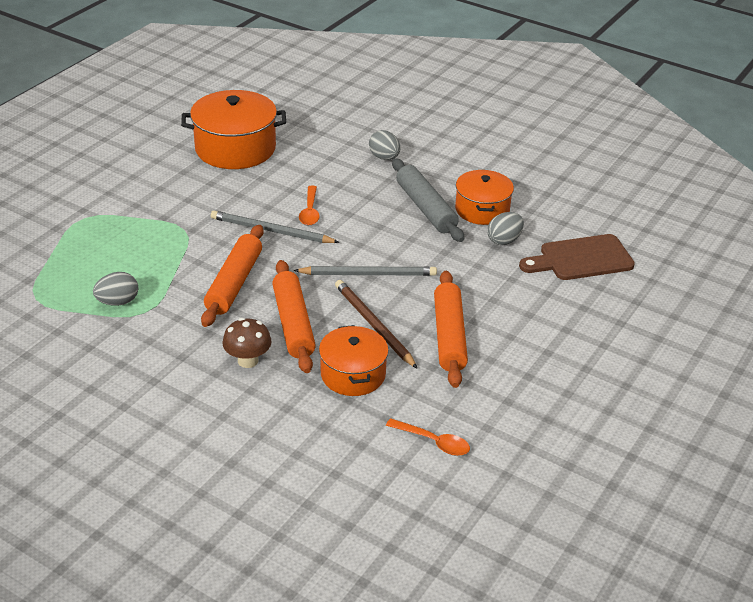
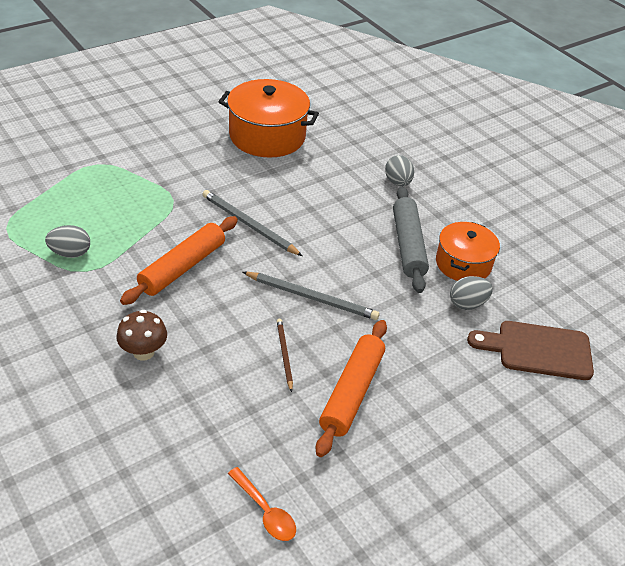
camera: 20 degrees right, 5 degrees up
(293, 324) = (210, 327): orange rolling pin -> none
(310, 211) = (296, 216): orange spoon -> none
(353, 374) = (232, 402): orange pot -> none
(373, 325) = (284, 354): brown pencil -> brown pencil, size x0.60

